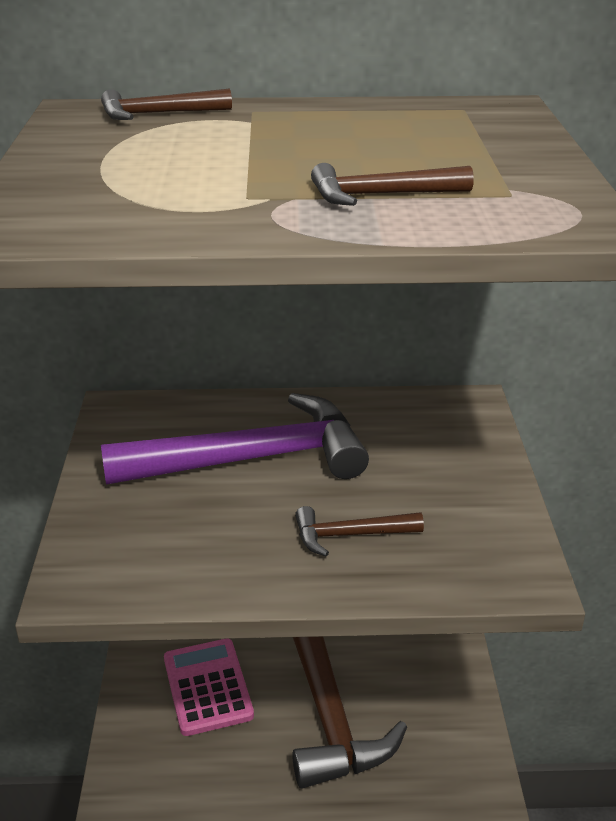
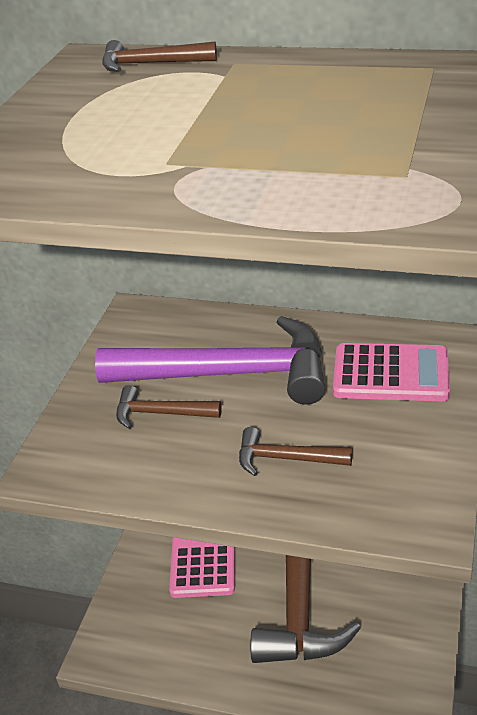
camera: 20 degrees right, 5 degrees up
(380, 195) = (284, 168): brown hammer -> brown hammer (160, 413)
(423, 439) = (390, 374): none -> pink calculator

